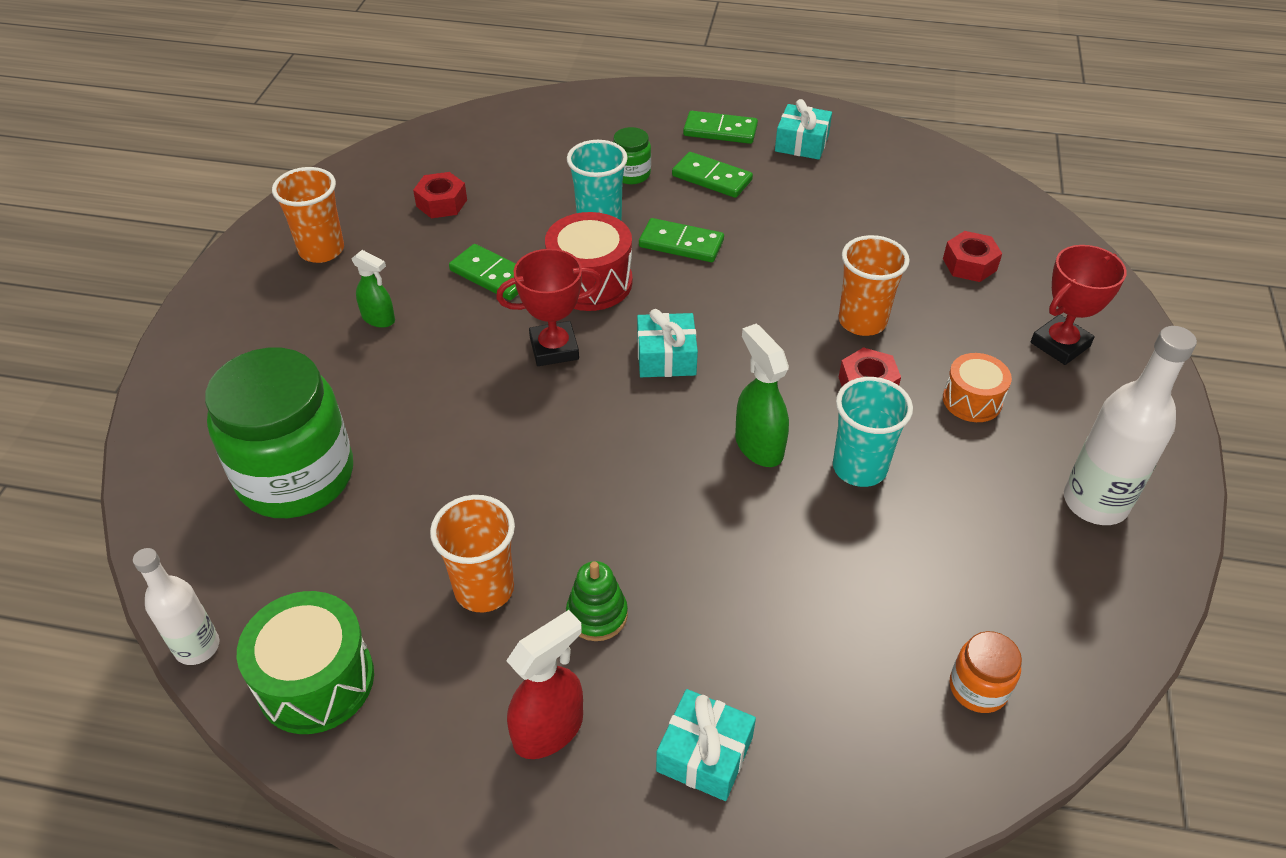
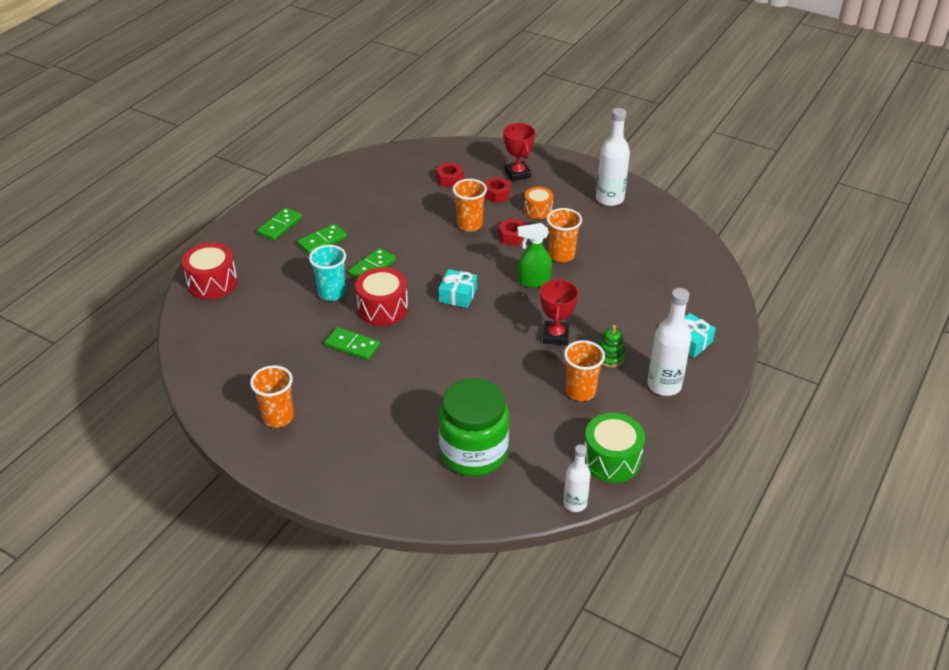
camera: 70 degrees left, 5 degrees down
(379, 319) = (362, 400): green spray bottle -> none
(441, 203) = (267, 355): red nut -> red nut (497, 194)
(492, 275) = (352, 346): green domino -> green domino turned 60 degrees clockwise
(549, 730) = (664, 385): red spray bottle -> white bottle
(554, 348) = (428, 334): red trophy -> red trophy (556, 336)
(564, 114) = (212, 283): none -> red drum
(631, 174) = (296, 270): green jar -> none
(801, 143) = (315, 200): turquoise gift -> none
(859, 468) = (561, 255): turquoise cup -> orange cup
(978, 688) = (684, 260): orange jar -> none

